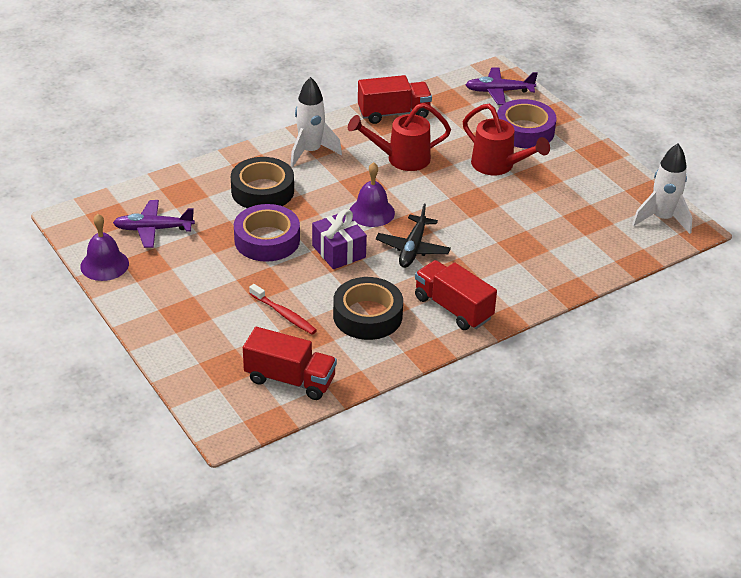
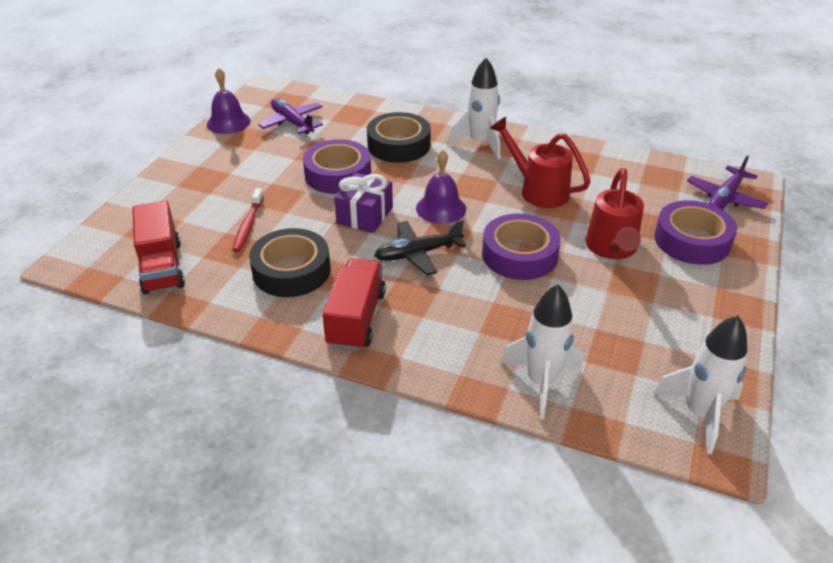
camera: 55 degrees right, 0 degrees up
(393, 113) = (595, 158): red truck -> none
(462, 206) = (519, 255): none -> purple tape
(499, 91) = (725, 198): purple plane -> purple plane turned 105 degrees counterclockwise
(586, 261) = (541, 382): none -> white rocket

